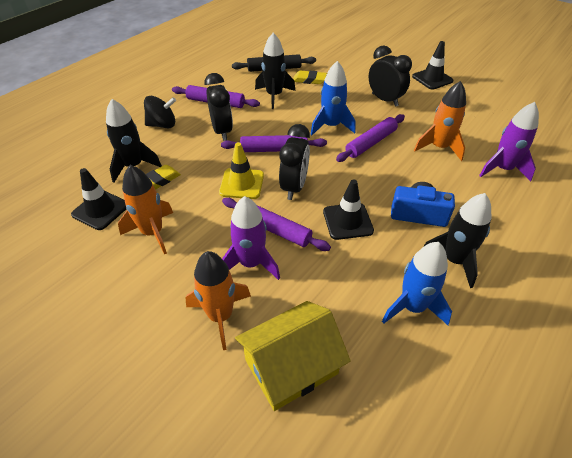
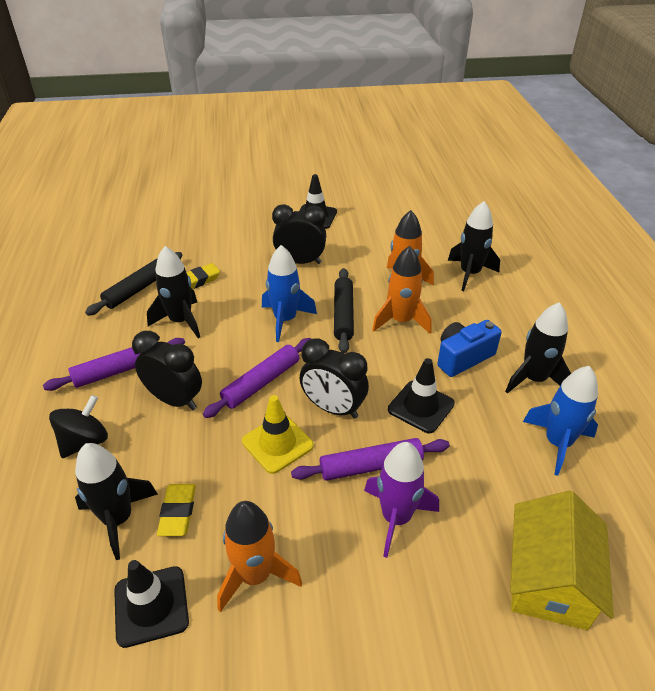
camera: 45 degrees left, 5 degrees down
(220, 316) = (439, 594): orange rocket -> orange rocket (401, 321)
(294, 187) = (333, 408): black clock -> black clock turned 150 degrees clockwise
(371, 143) = (343, 315): purple rolling pin -> black rolling pin
(502, 169) = (469, 274): purple rocket -> black rocket

